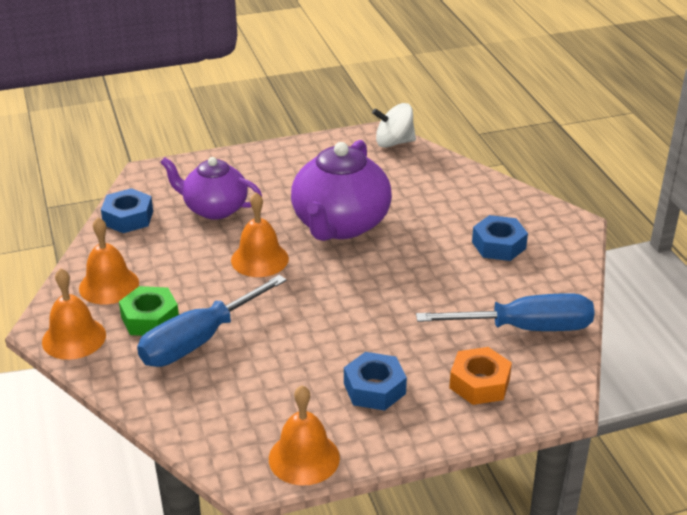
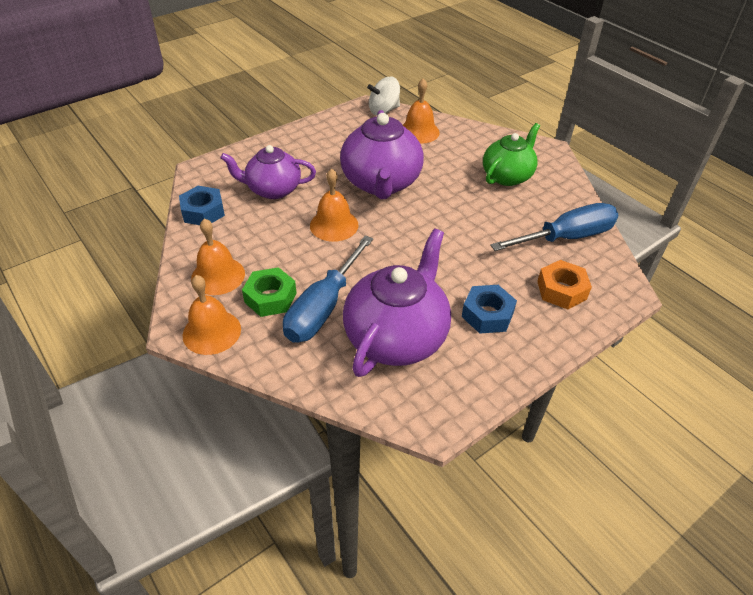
camera: 20 degrees left, 10 degrees up
(260, 387) = (397, 337): none -> purple teapot
(304, 458) = (468, 391): orange bell -> orange bell (419, 132)
(498, 245) = (507, 176): blue nut -> green teapot

